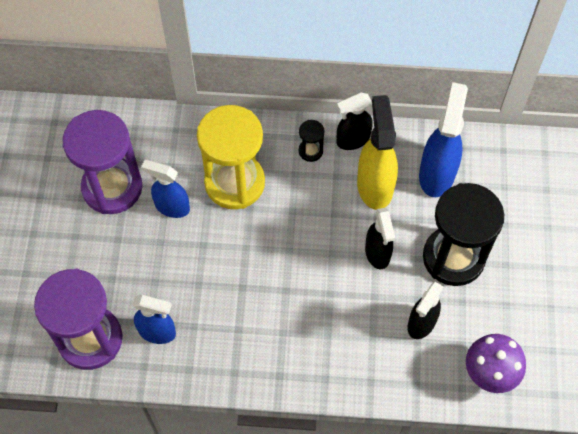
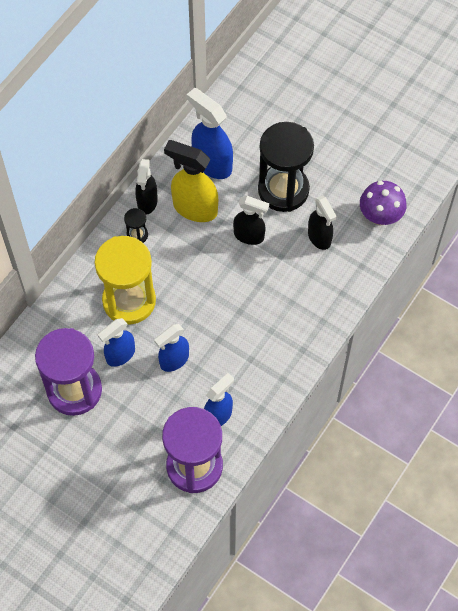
camera: 60 degrees left, 0 degrees up
(194, 258) = (174, 360): none -> blue spray bottle

